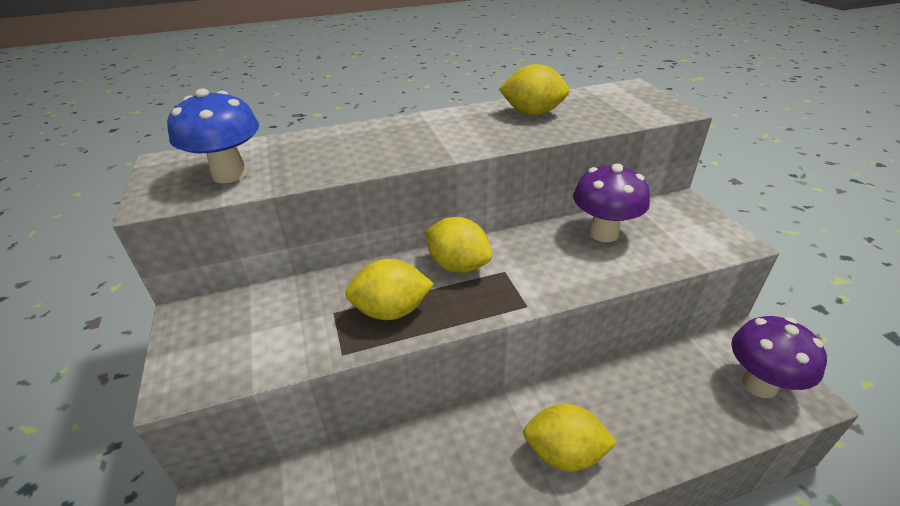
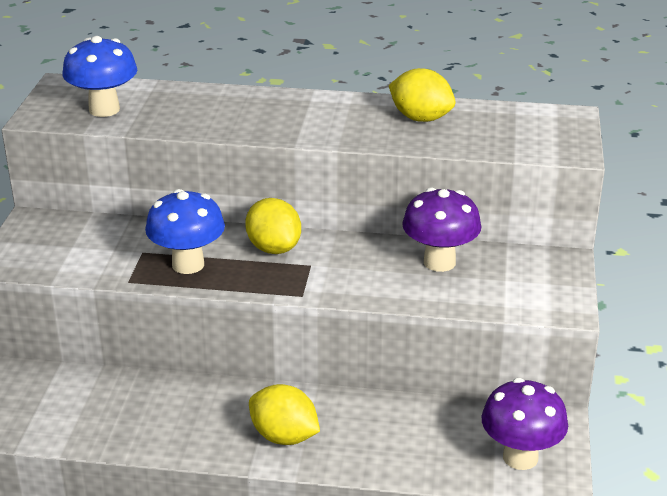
camera: 25 degrees right, 5 degrees down
(391, 311) = (188, 264): yellow lemon -> blue mushroom

